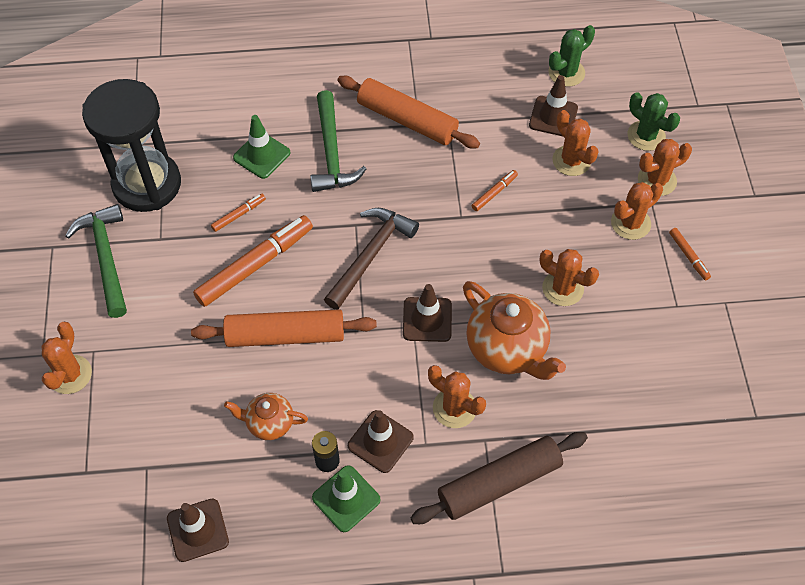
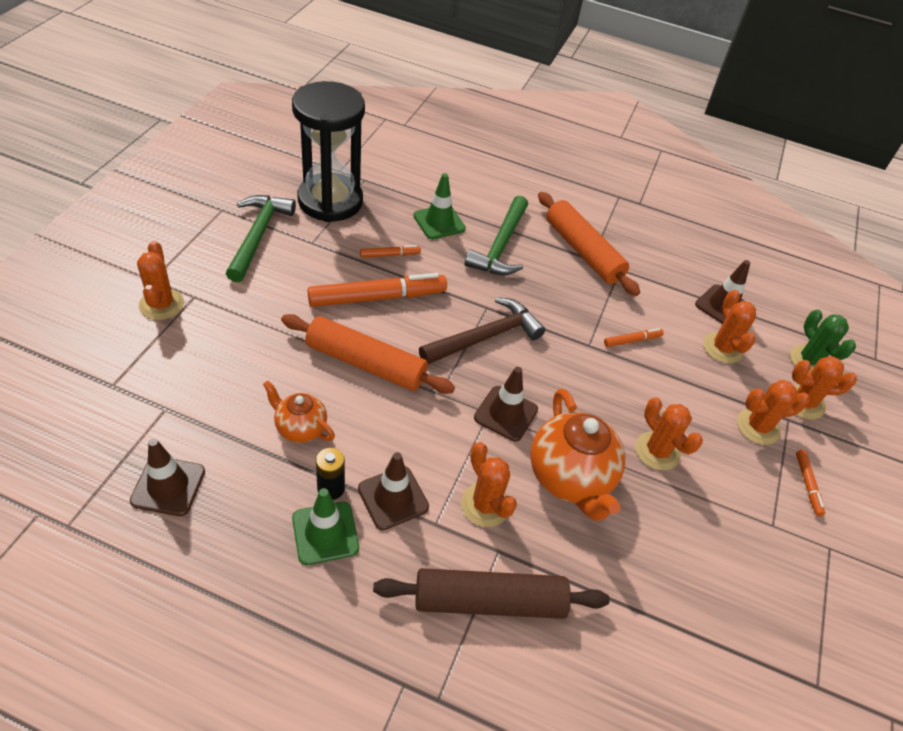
camera: 20 degrees right, 10 degrees down
(70, 374) = (161, 304): orange cactus -> orange cactus turned 45 degrees counterclockwise
(566, 73) = (753, 279): green cactus -> none

